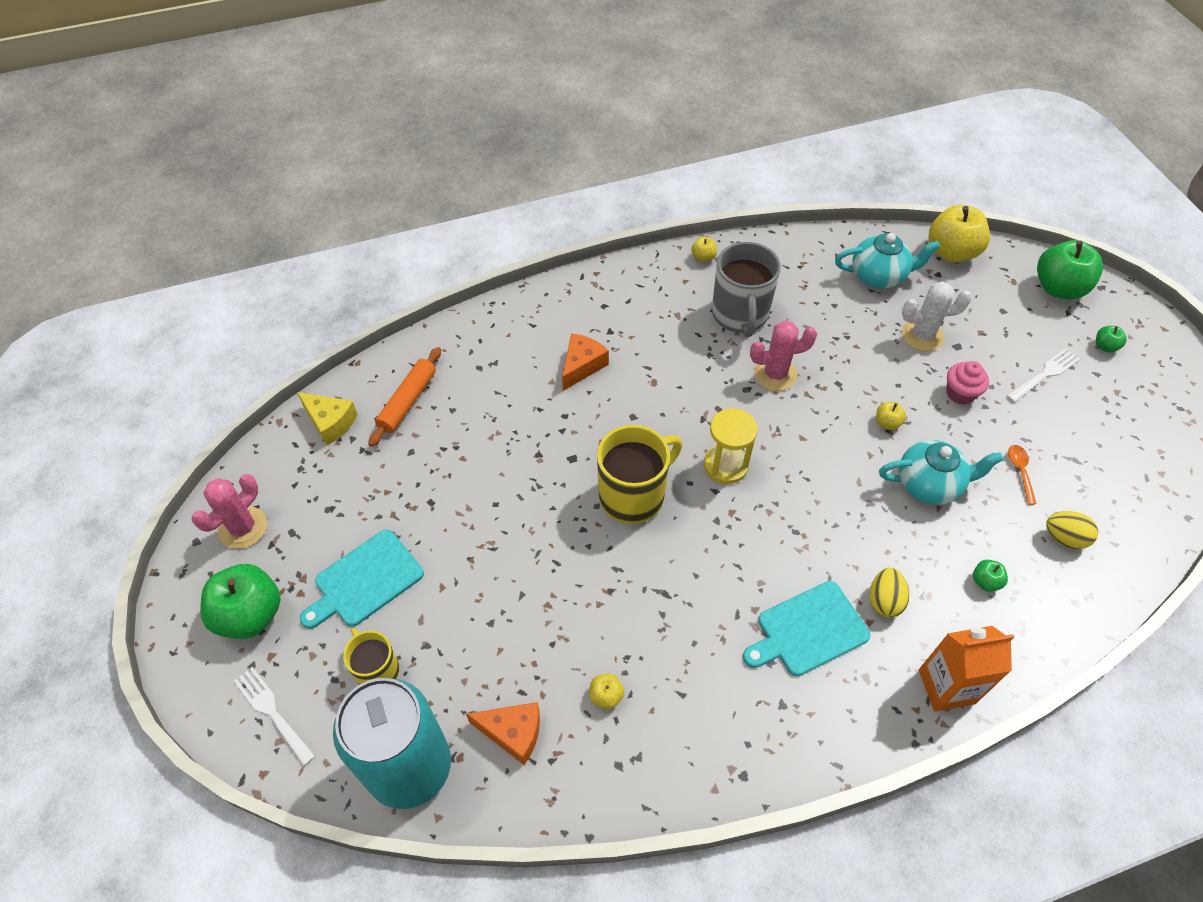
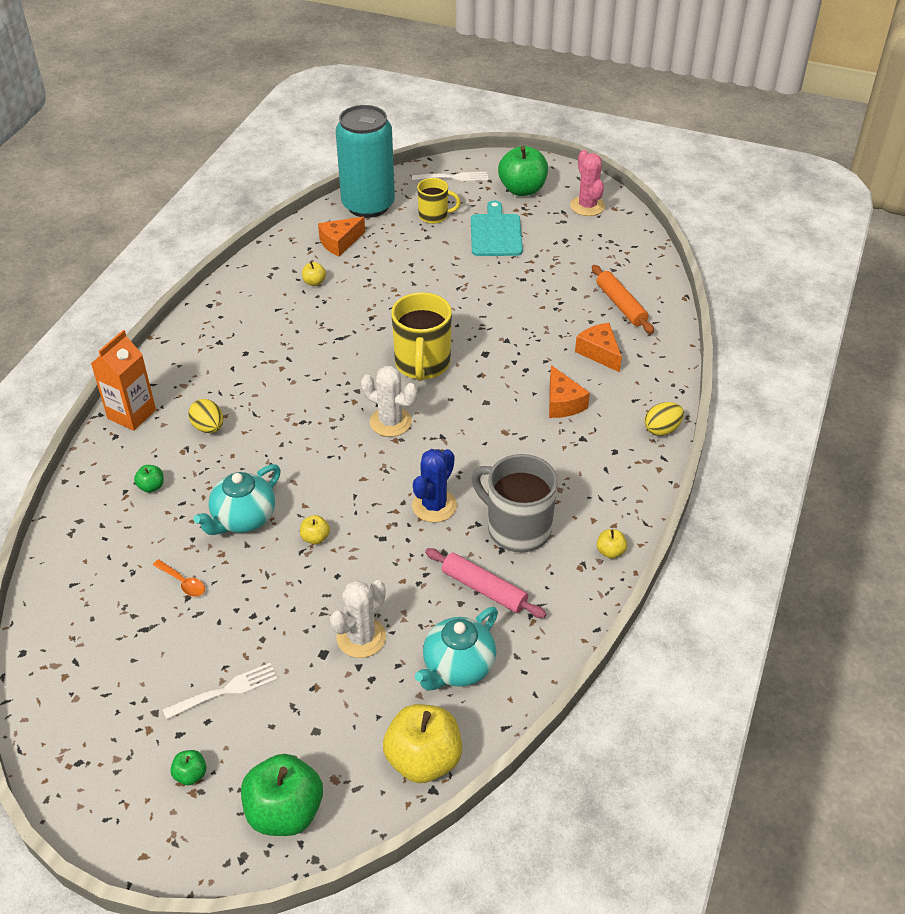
camera: 130 degrees right, 10 degrees down
(330, 422) = (638, 266): yellow cheese -> none
(493, 378) = (599, 353): none -> orange cheese
(726, 465) = (390, 422): yellow hourglass -> white cactus
(775, 374) = (434, 506): pink cactus -> blue cactus
(808, 630) = (239, 381): turquoise cutting board -> none
(809, 300) = (484, 589): none -> pink rolling pin
(960, 393) = (282, 610): pink cupcake -> none
(1045, 374) = (225, 691): white fork -> white fork turned 120 degrees counterclockwise
(1064, 538) = (114, 558): yellow egg -> yellow egg (662, 429)

